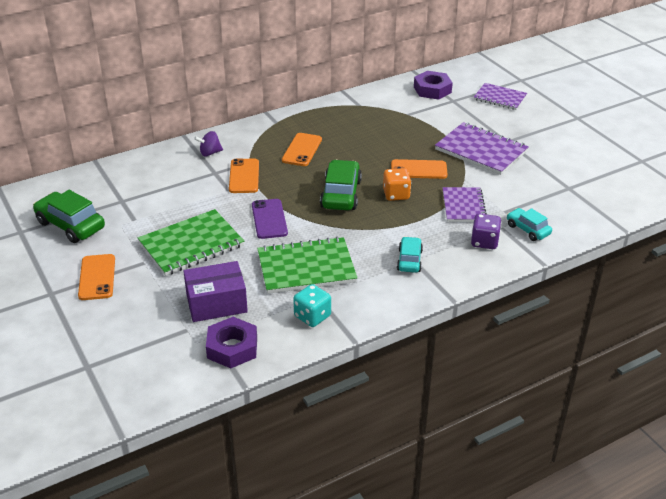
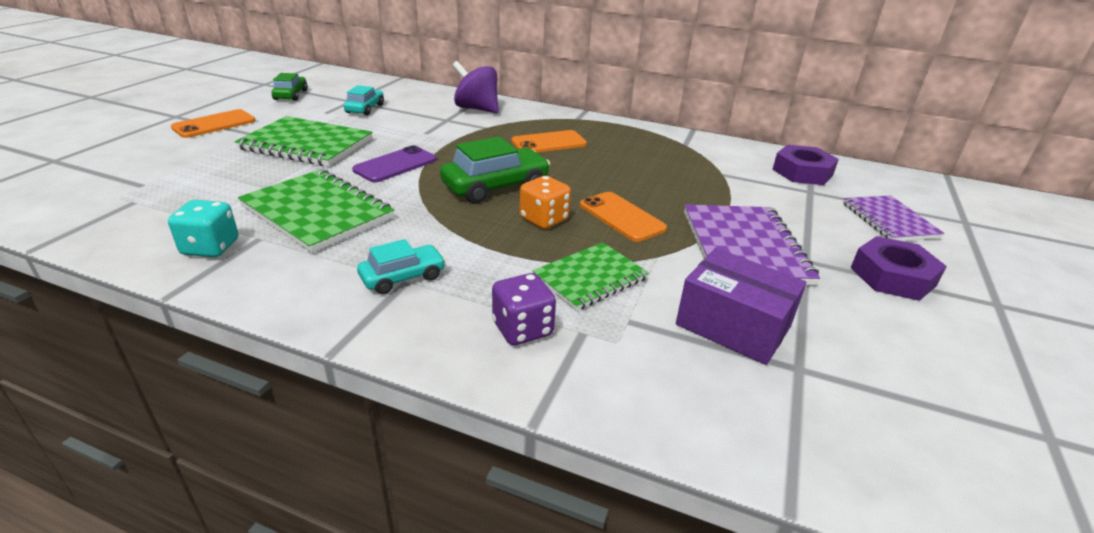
camera: 50 degrees right, 5 degrees down
(70, 225) = (291, 95): green car -> green car, size x0.60
(210, 153) = (476, 109): purple spinning top -> purple spinning top, size x1.67
(216, 303) = (204, 185): purple box -> purple box (733, 325)
(232, 348) = (115, 218): purple nut -> purple nut (892, 276)
(244, 176) = (458, 132): orange phone -> none
(463, 206) = (590, 278): purple notebook -> green notebook
(528, 229) = (613, 364): turquoise car -> turquoise car (365, 109)

